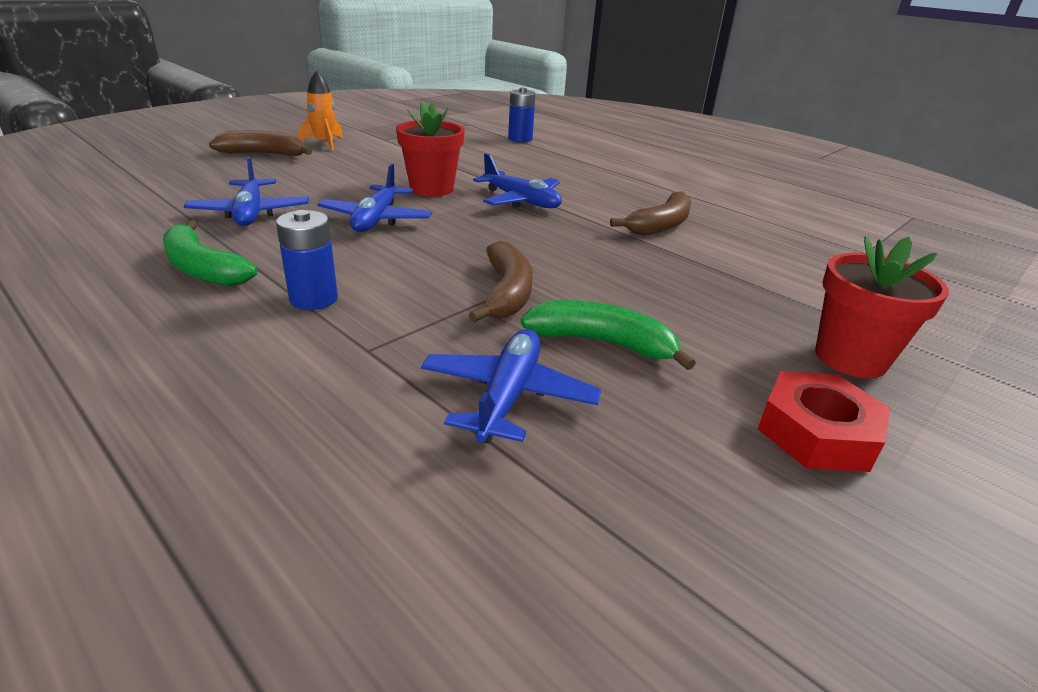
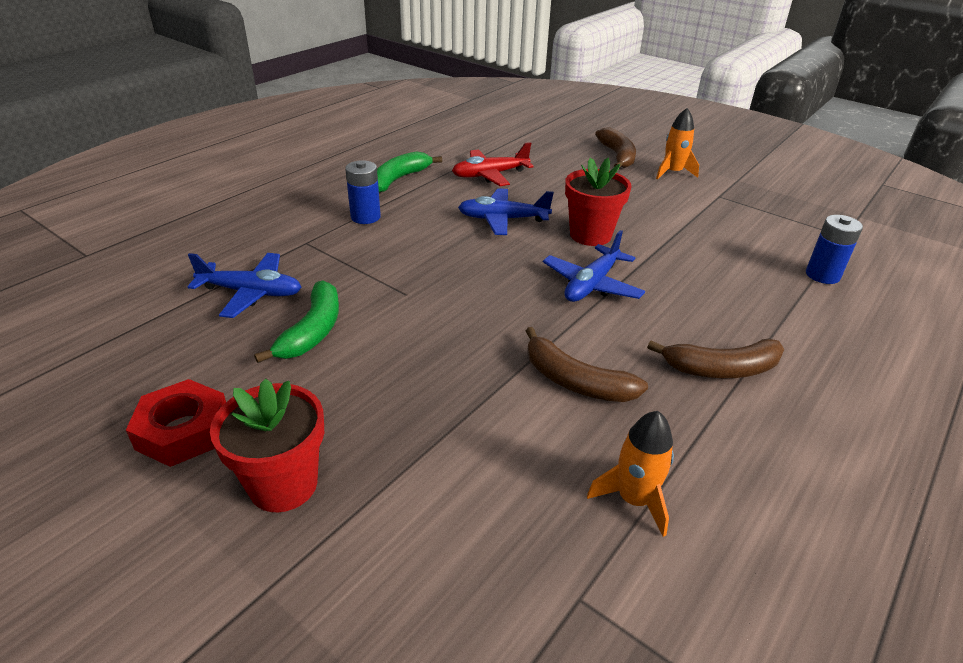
camera: 85 degrees right, 5 degrees up
(250, 213) = (490, 175): blue plane -> red plane
(506, 293) = (385, 286): brown banana -> brown banana (721, 369)
(775, 226) = (634, 500): none -> orange rocket

